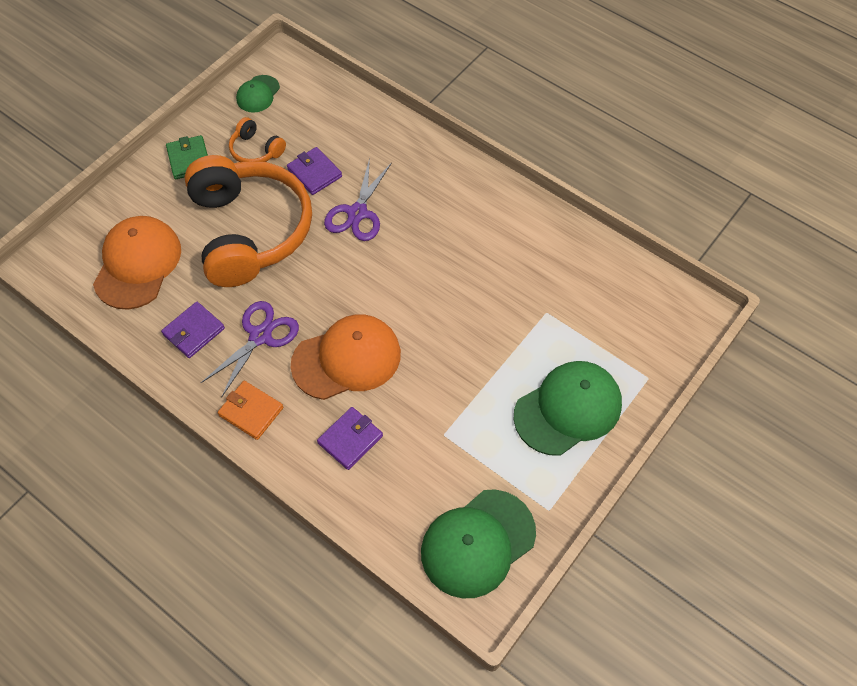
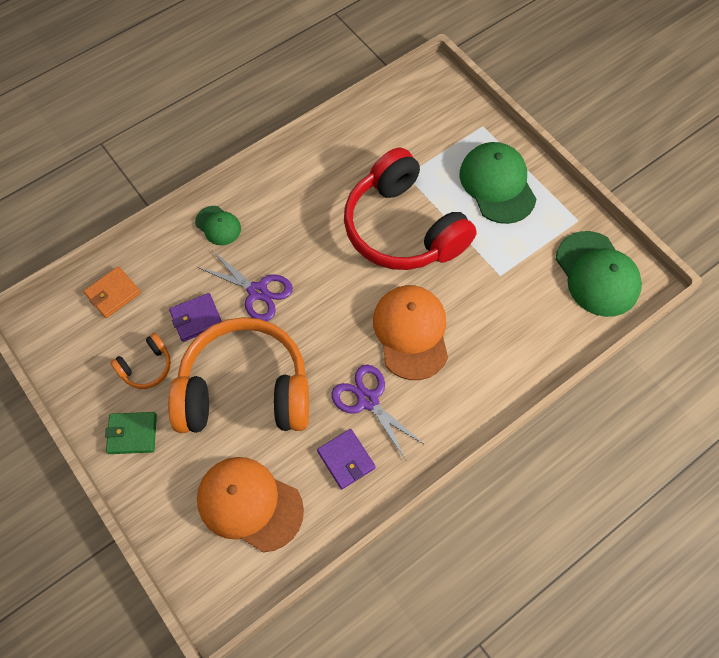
camera: 75 degrees left, 5 degrees up
(251, 411) = (444, 421): orange wallet -> orange wallet (113, 293)
(258, 94) = (72, 352): green cap -> green cap (218, 226)
(350, 439) = (490, 345): purple wallet -> none
(474, 324) = (403, 228): none -> red headphones

